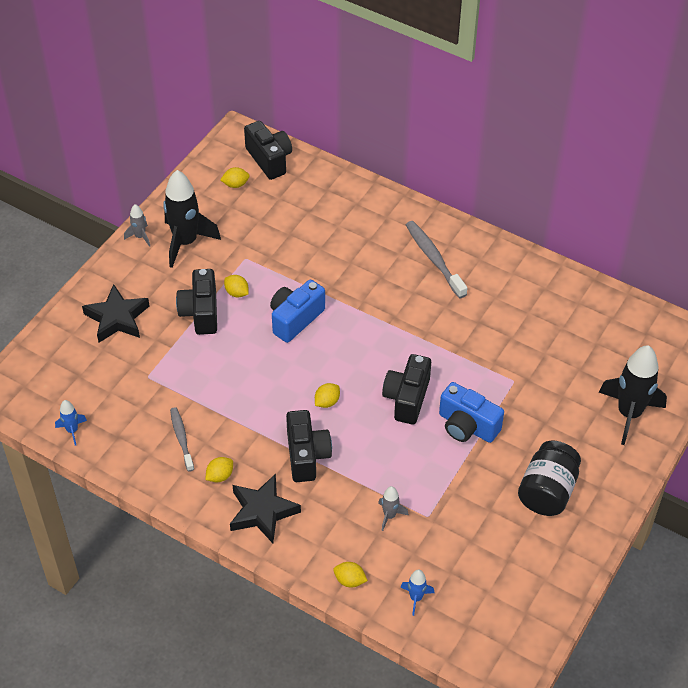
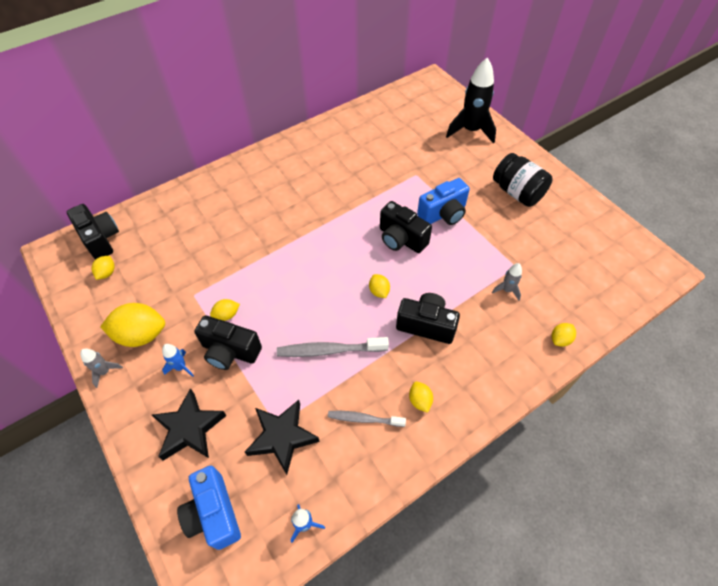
camera: 65 degrees left, 5 degrees up
(186, 242) = (141, 335): black rocket -> yellow lemon
(262, 512) = (471, 379): black star -> black star (282, 437)
(269, 159) = (101, 239): black camera -> black camera turned 60 degrees clockwise
(295, 319) = (282, 282): blue camera -> blue camera (214, 513)
(416, 598) = (588, 301): blue rocket -> blue rocket (181, 367)
(434, 259) = (281, 176): grey toothbrush -> grey toothbrush (329, 350)

